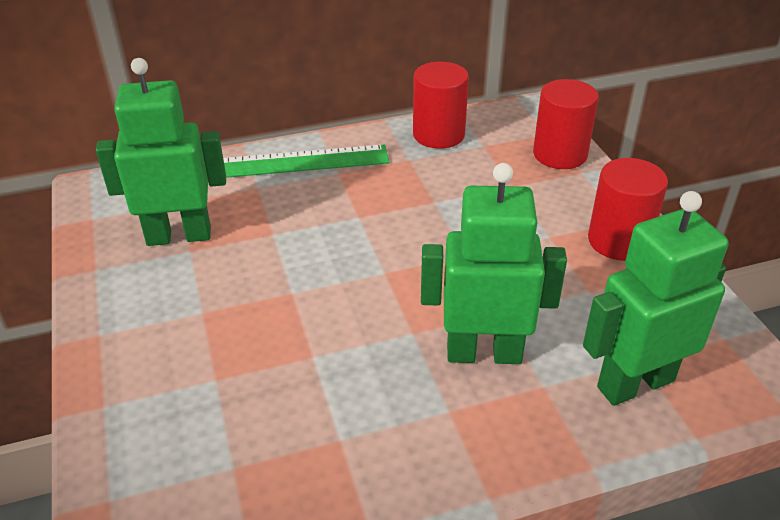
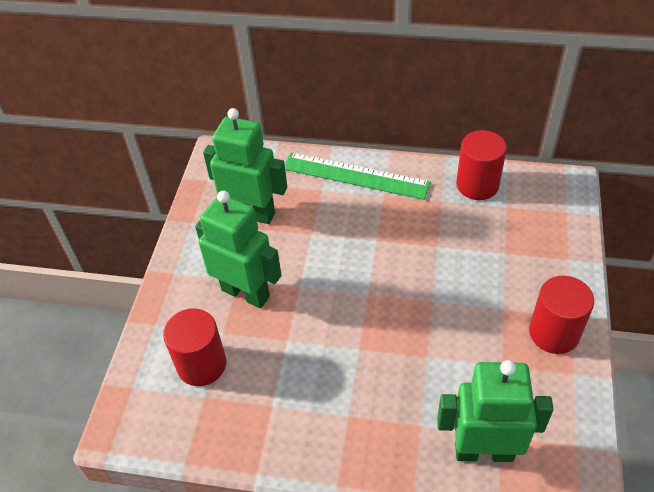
camera: 30 degrees right, 10 degrees up
(484, 353) = (396, 384): green robot -> green robot (246, 293)
(560, 154) = (562, 236): red cylinder -> red cylinder (201, 364)

